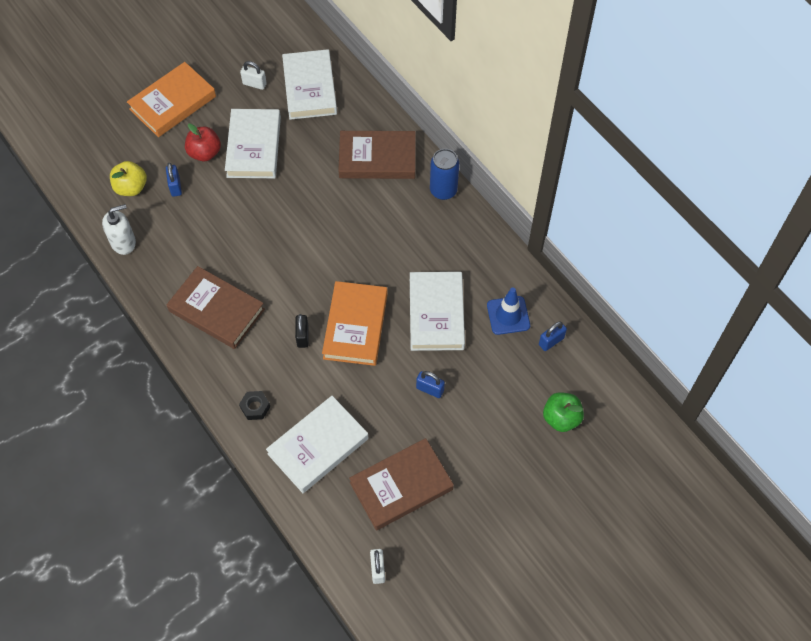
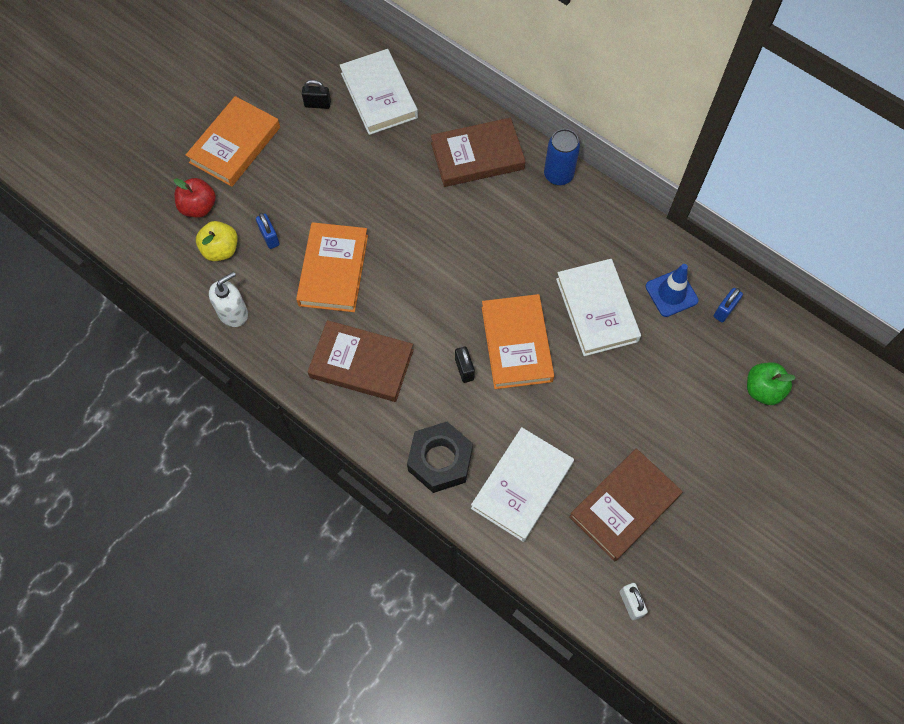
camera: 15 degrees left, 5 degrees up
(204, 153) = (289, 192): red apple -> red apple (198, 207)
(220, 226) = (333, 270): none -> orange book
(254, 84) = (317, 104): white padlock -> black padlock
(254, 147) = (340, 173): white book -> none
(255, 407) = (440, 460): black nut -> black nut, size x2.02
(430, 389) = (618, 393): blue padlock -> none

